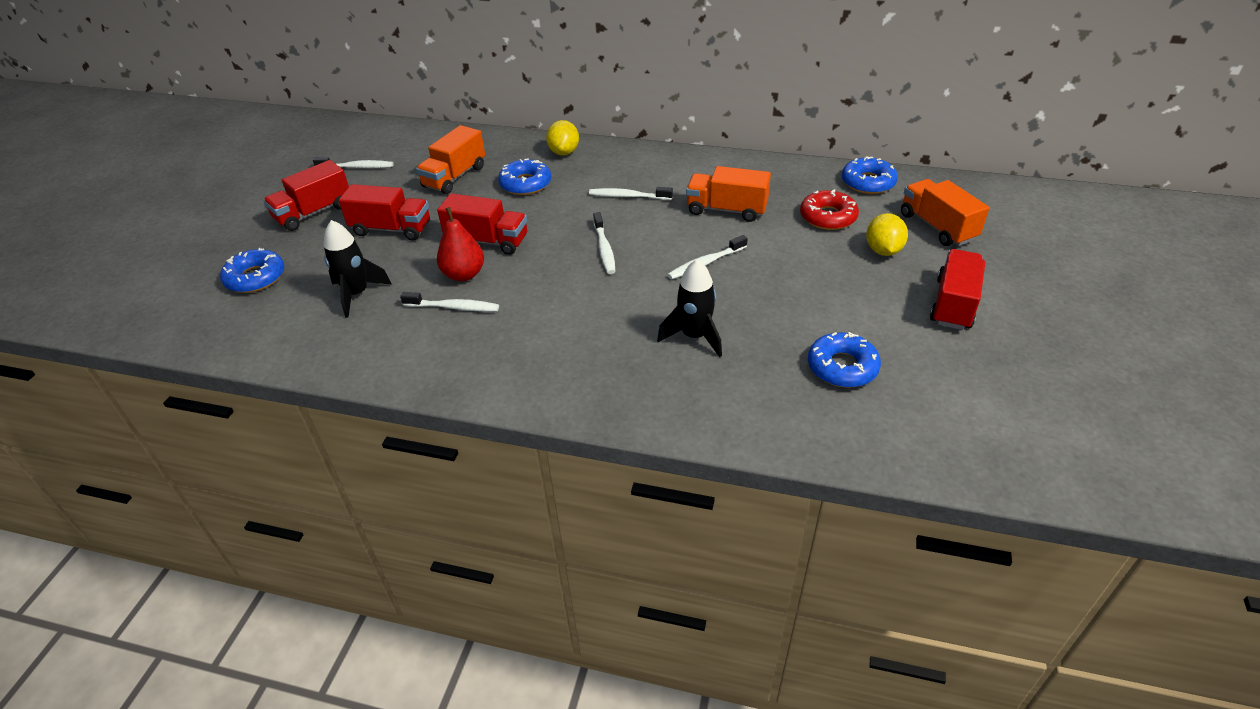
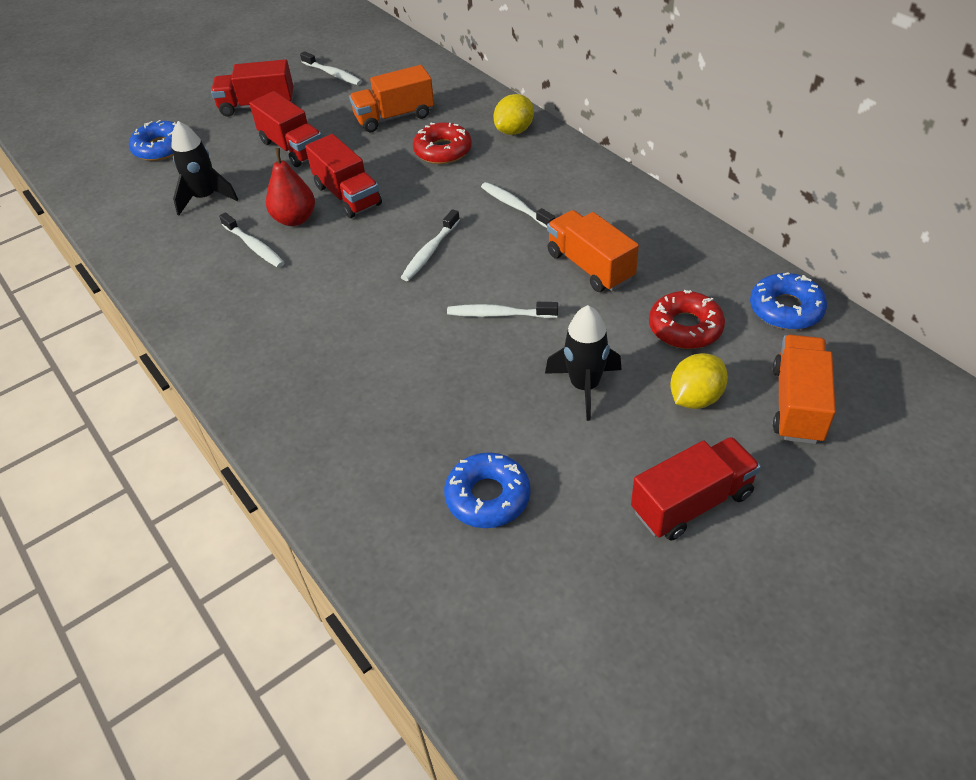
camera: 40 degrees right, 5 degrees up
(525, 184) = (443, 150): blue donut -> red donut
(694, 336) = (399, 383): black rocket -> black rocket (585, 386)

